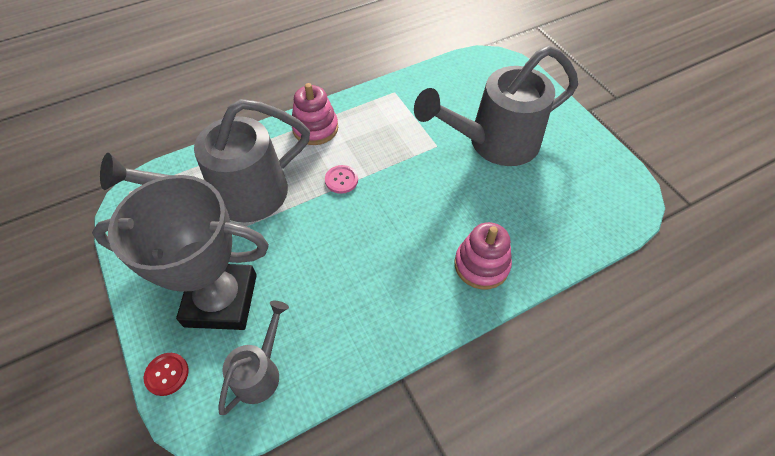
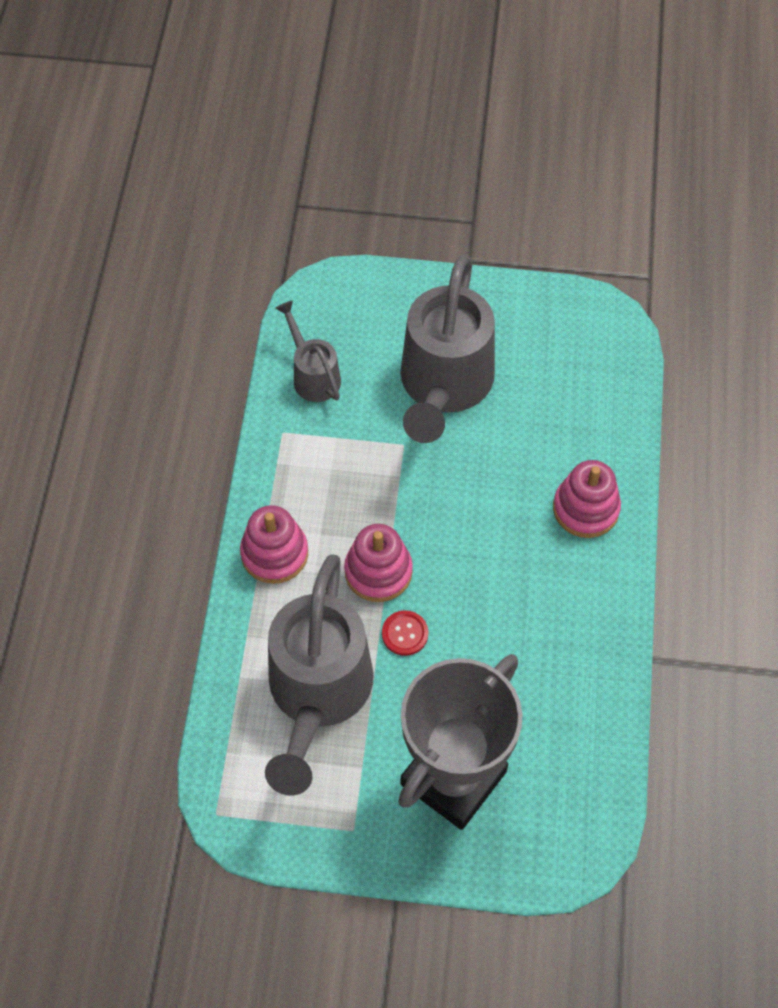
camera: 55 degrees left, 5 degrees up
(167, 374) = (507, 869): red button -> red button (405, 633)
(260, 372) = (564, 779): grey watering can -> grey watering can (313, 375)
(341, 180) = (378, 571): pink button -> pink stacking toy

